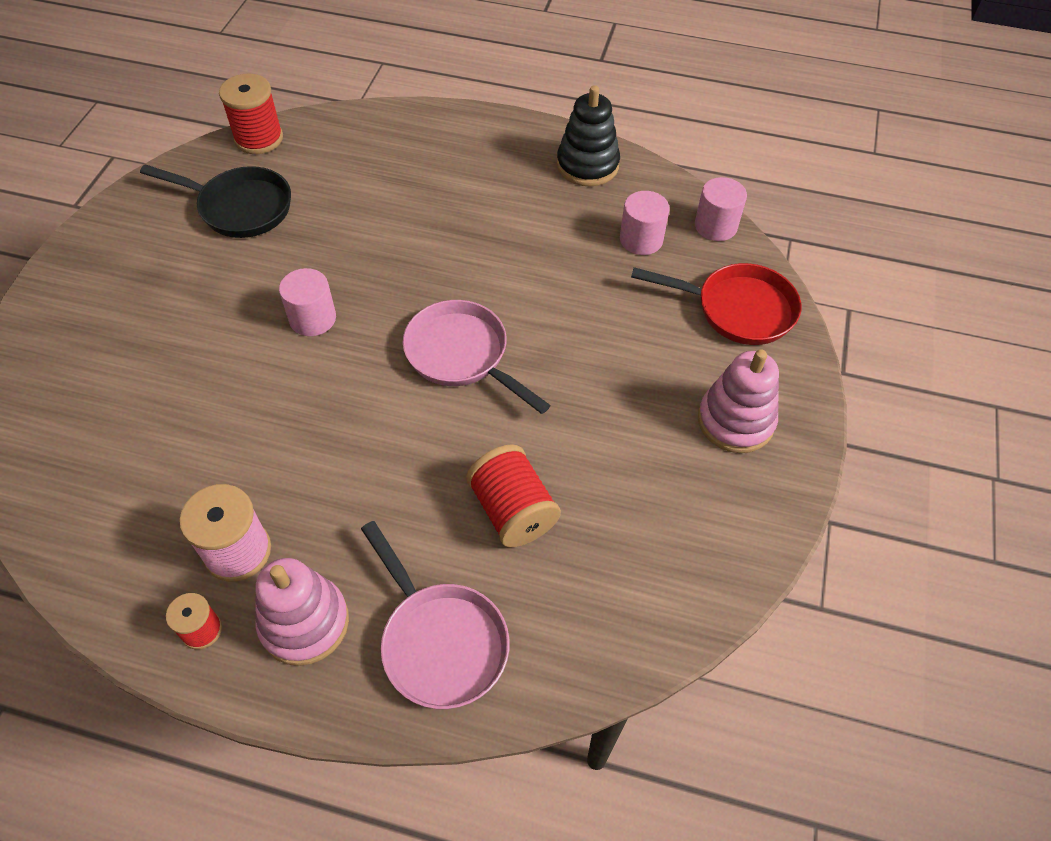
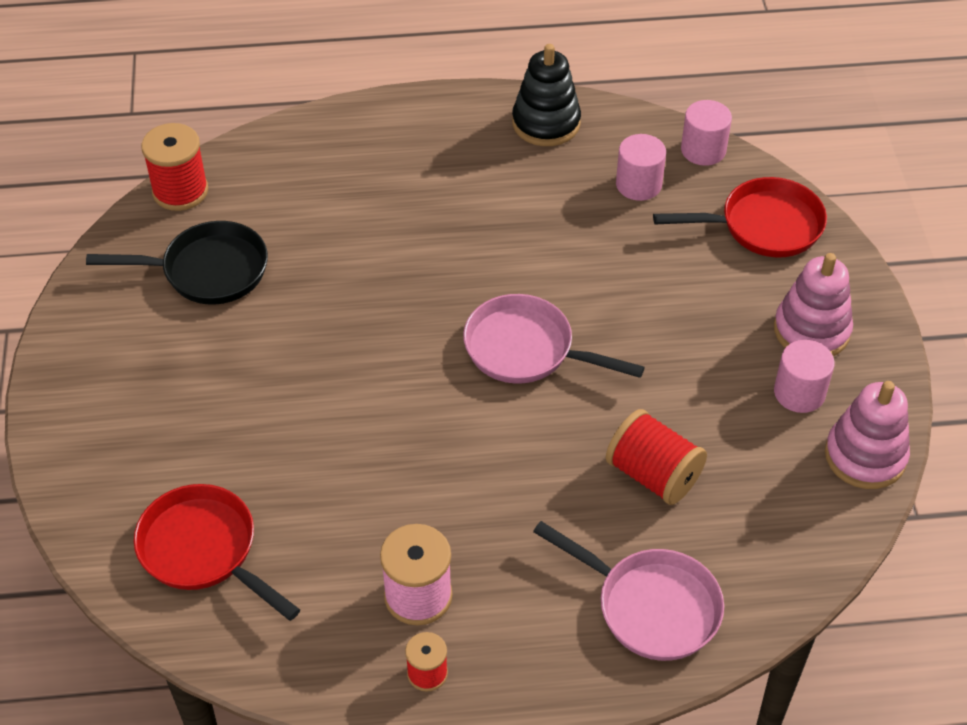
camera: 20 degrees left, 5 degrees down
(88, 443) = (204, 550): none -> red pan
(304, 622) = (519, 634): pink stacking toy -> pink stacking toy (865, 456)
(312, 318) = (356, 360): pink cylinder -> pink cylinder (799, 392)

